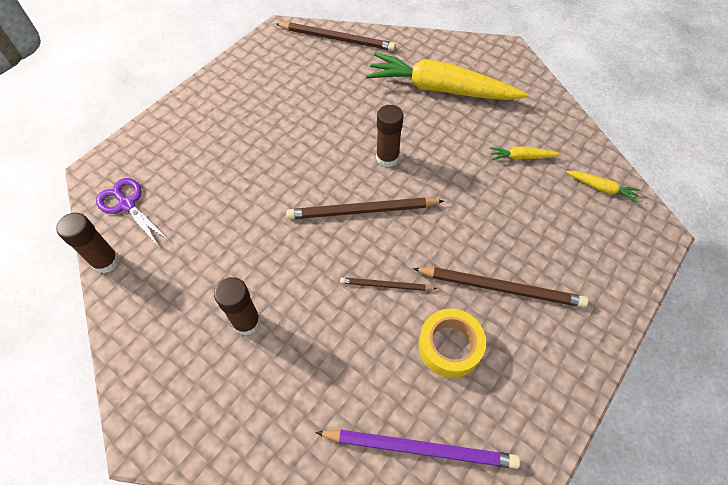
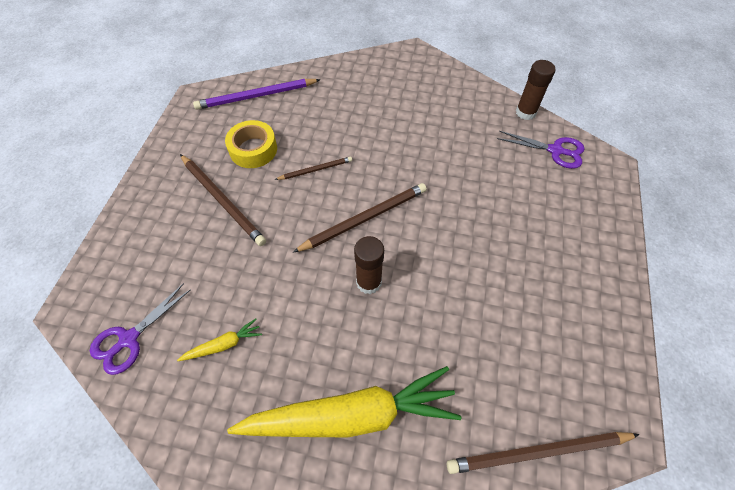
camera: 155 degrees right, 0 degrees up
(247, 322) = (400, 115): brown glue stick -> none
(501, 288) = (222, 201): brown pencil -> brown pencil turned 120 degrees counterclockwise
(601, 188) = (129, 339): yellow carrot -> purple scissors

